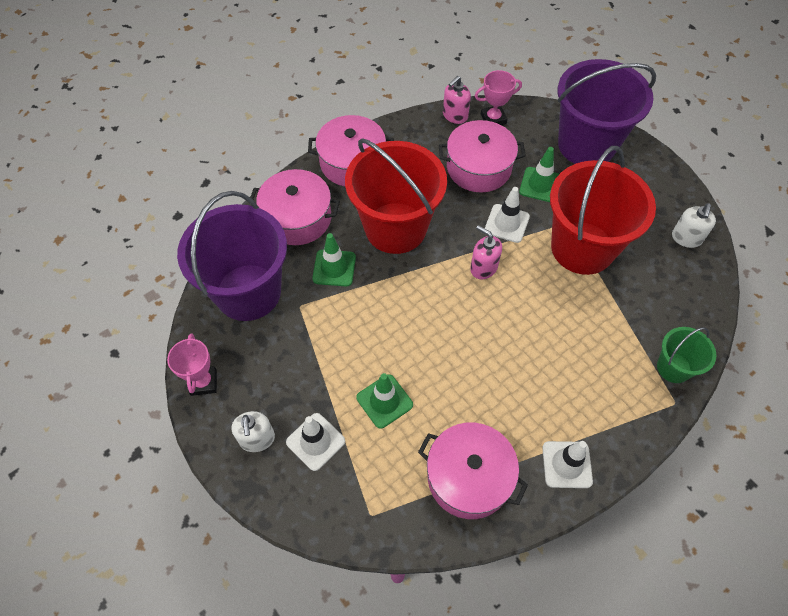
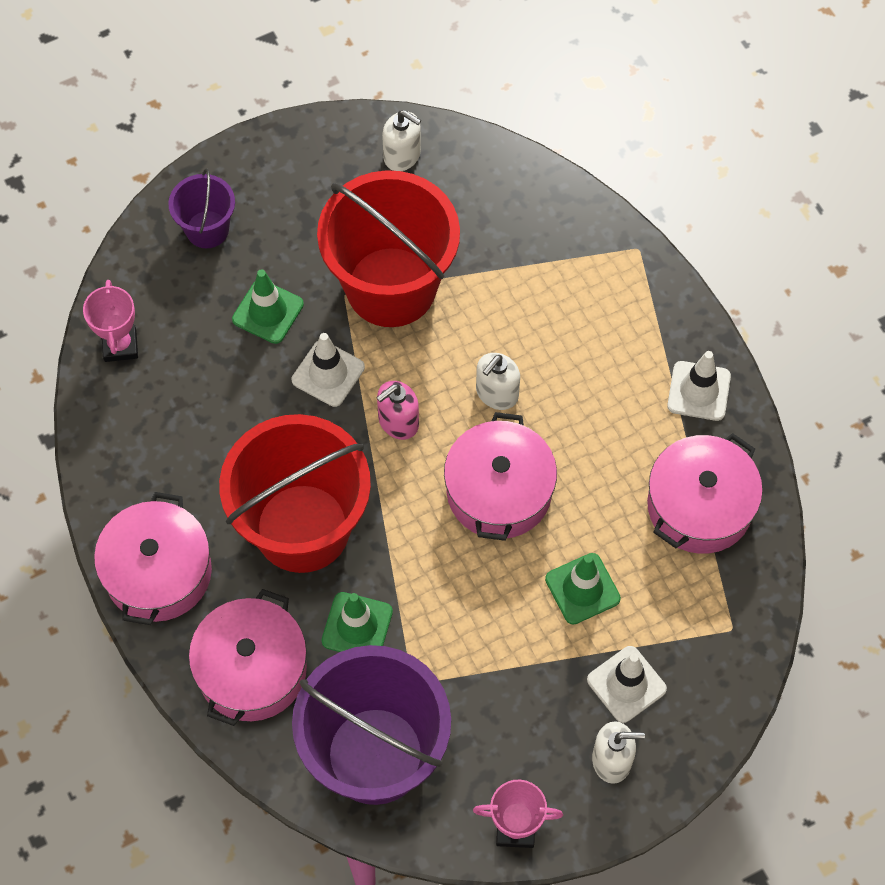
camera: 80 degrees left, 5 degrees up
(455, 115) = (98, 400): pink soap dispenser -> none
(479, 168) = (215, 388): pink pot -> pink pot (499, 491)
(522, 323) = (496, 393): none -> white soap dispenser
(586, 145) = (207, 229): purple bucket -> purple bucket, size x0.48
(673, 367) = (591, 234): green bucket -> none

